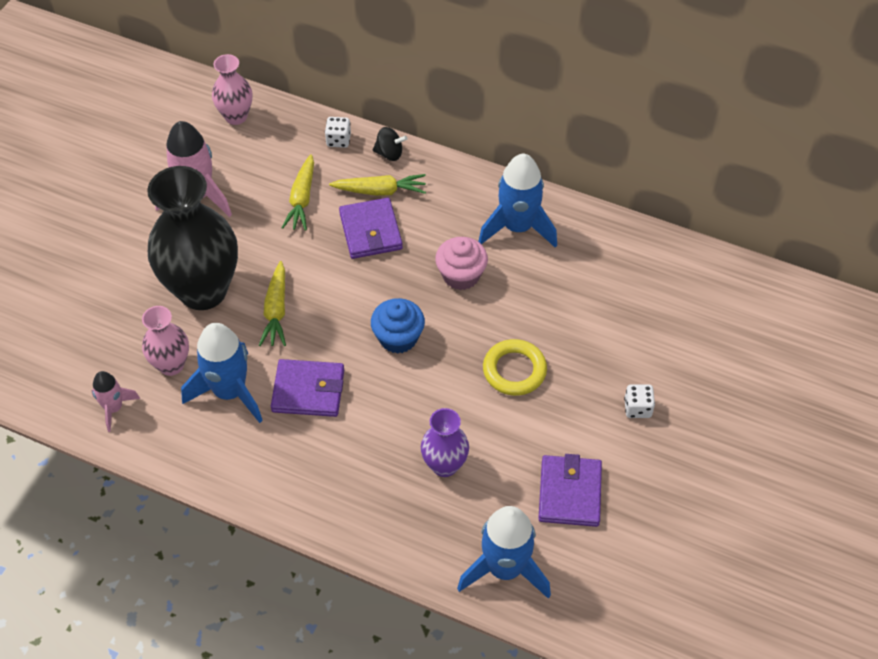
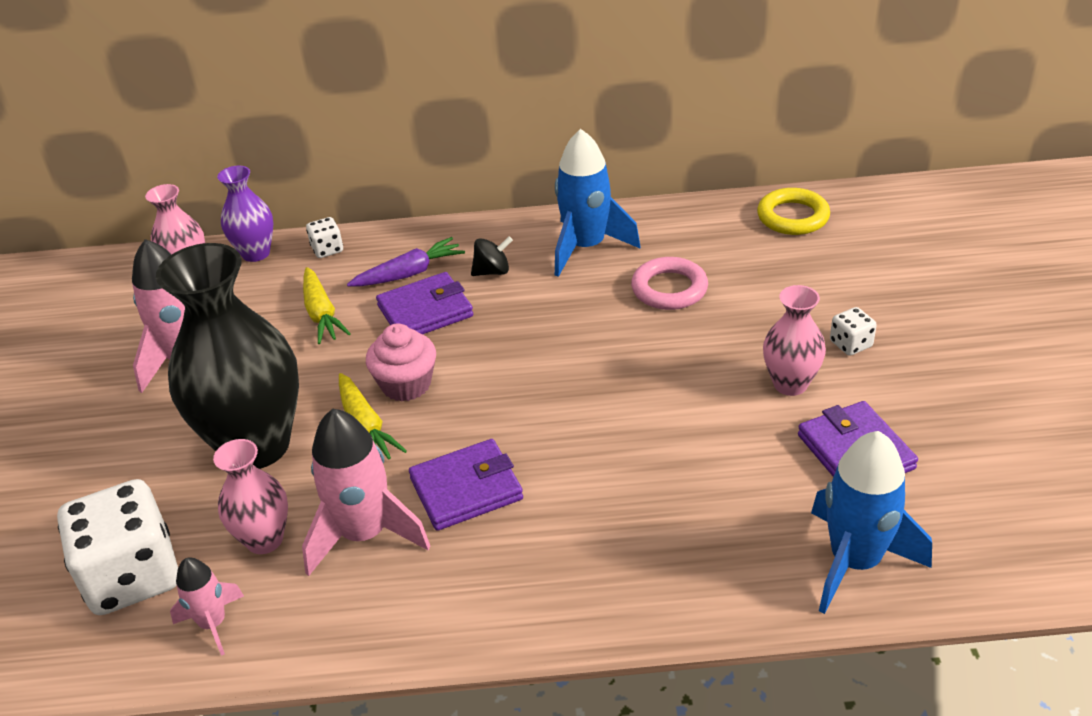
camera: 25 degrees left, 15 degrees down
(86, 351) = (133, 576): none -> white dice
(230, 392) = (364, 534): blue rocket -> pink rocket
(370, 231) = (425, 311): purple wallet -> purple wallet turned 75 degrees counterclockwise
(380, 191) = (409, 273): yellow carrot -> purple carrot
(389, 153) = (395, 240): black spinning top -> black spinning top (492, 271)
(398, 338) = (535, 392): blue cupcake -> none
(444, 465) = (692, 490): purple vase -> purple vase (256, 253)
(461, 275) = (560, 309): pink cupcake -> pink cupcake (406, 384)
(514, 370) = (691, 367): yellow ring -> yellow ring (793, 217)
(548, 295) = (669, 289): none -> pink ring
(569, 419) = (790, 384): none -> pink vase

